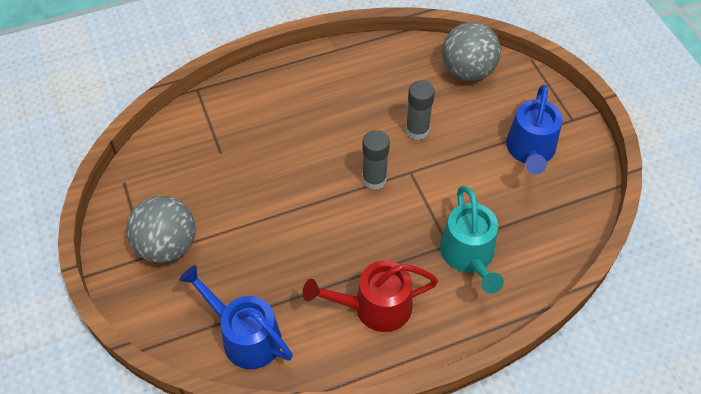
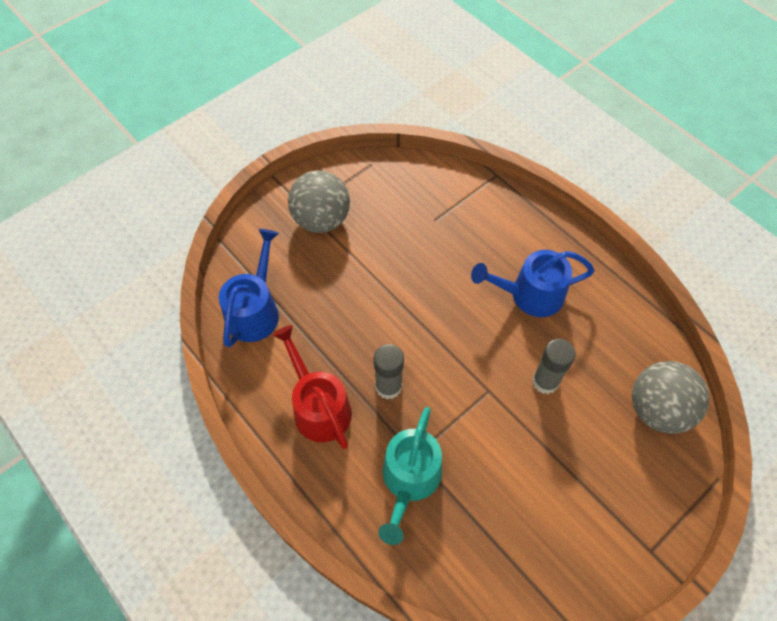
camera: 70 degrees right, 5 degrees up
(374, 179) = (463, 360): grey glue stick -> grey glue stick (388, 386)
(469, 255) = (409, 479): turquoise watering can -> turquoise watering can turned 45 degrees counterclockwise
(530, 150) = (578, 511): blue watering can -> blue watering can (530, 295)

